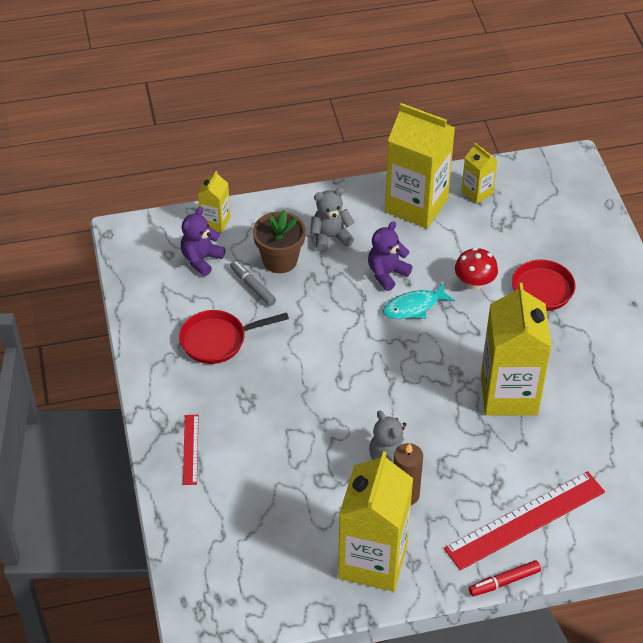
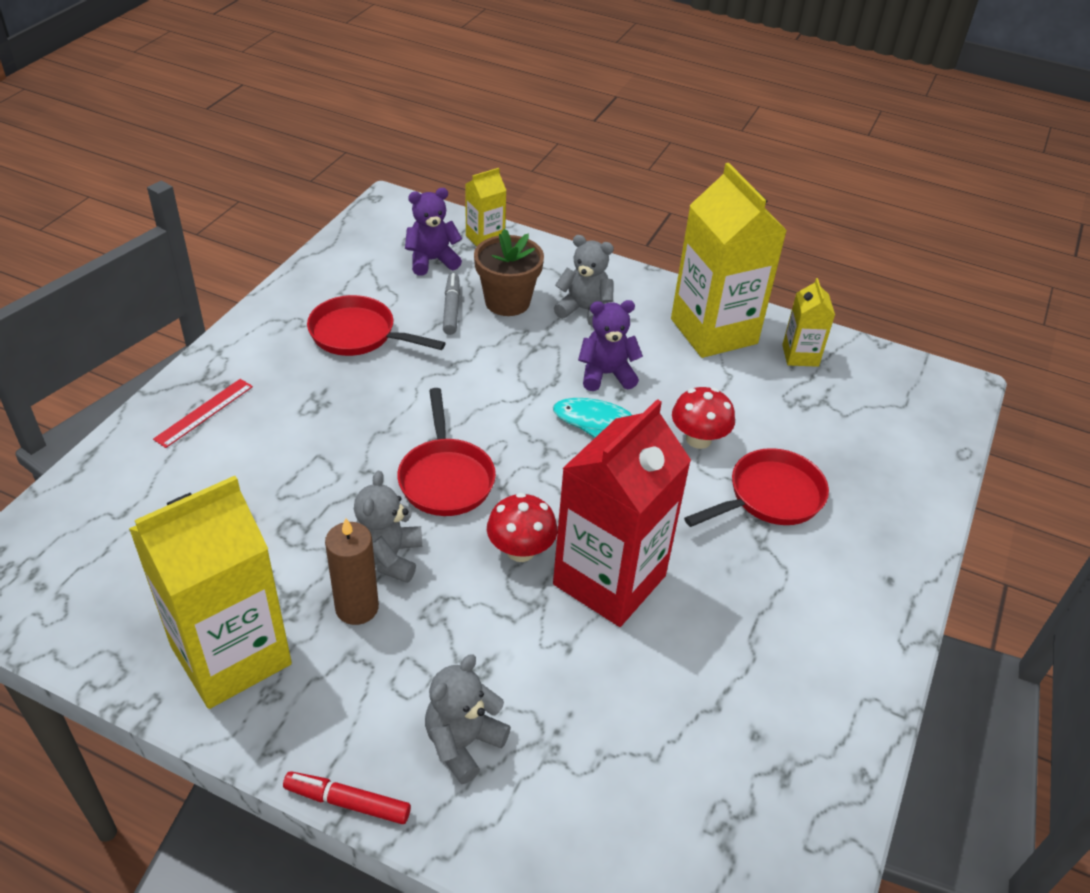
camera: 35 degrees right, 5 degrees down
(370, 395) = (446, 478): none -> red pan
(451, 408) = (520, 550): none -> red mushroom
(509, 394) = (609, 580): yellow carton -> red carton
(525, 520) = (463, 743): red ruler -> grey teddy bear

